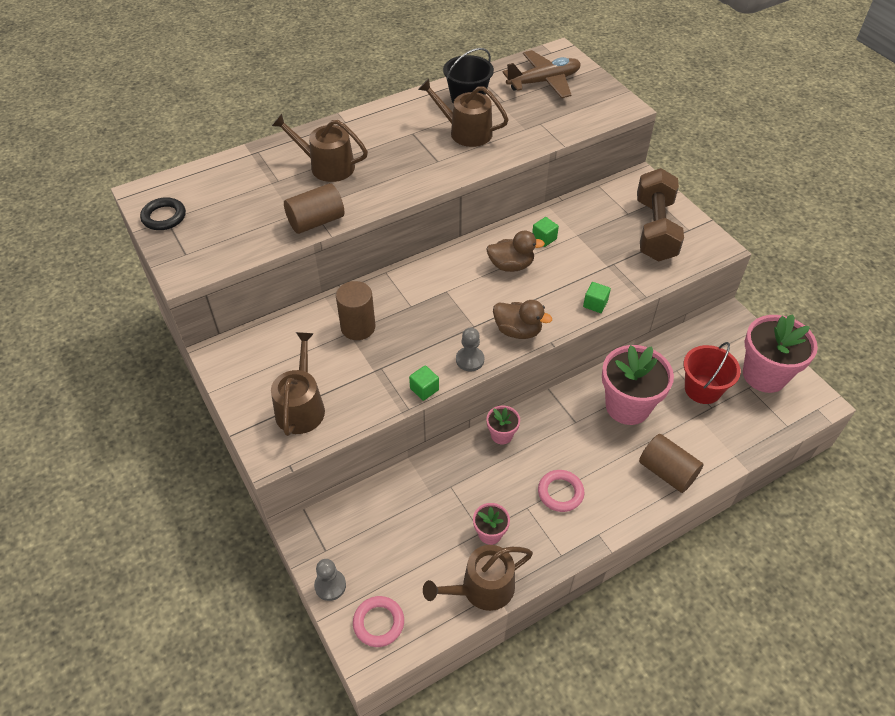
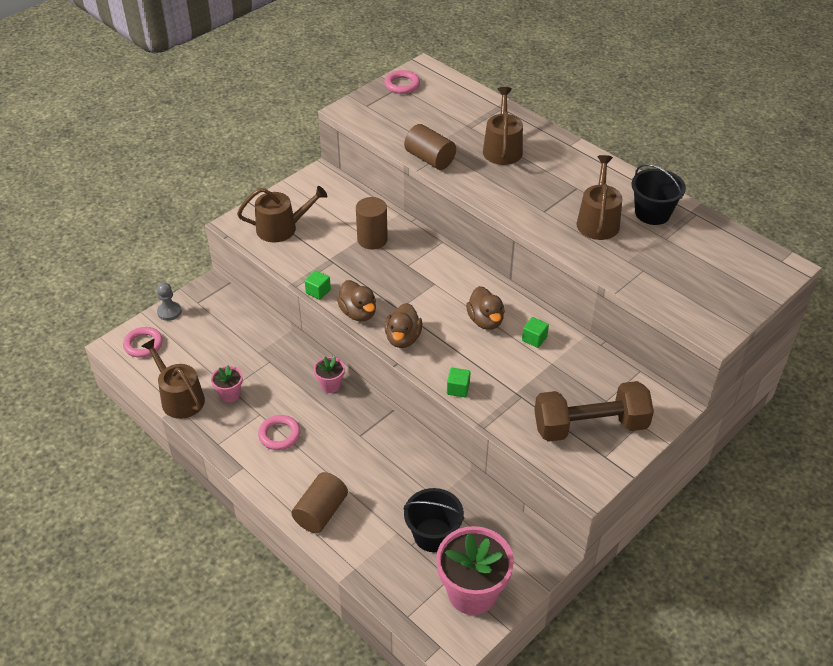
camera: 75 degrees right, 5 degrees down
(164, 217) = (402, 85): black ring -> pink ring
(470, 360) = (358, 313): grey pawn -> brown duck
(544, 82) = (719, 262): brown plane -> none
(627, 406) = (391, 473): pink flower pot -> none
(702, 389) = (433, 535): red bucket -> black bucket

